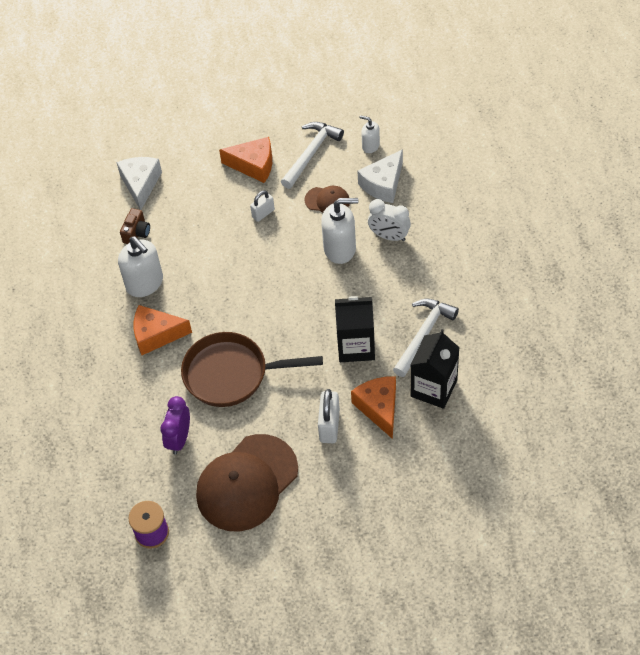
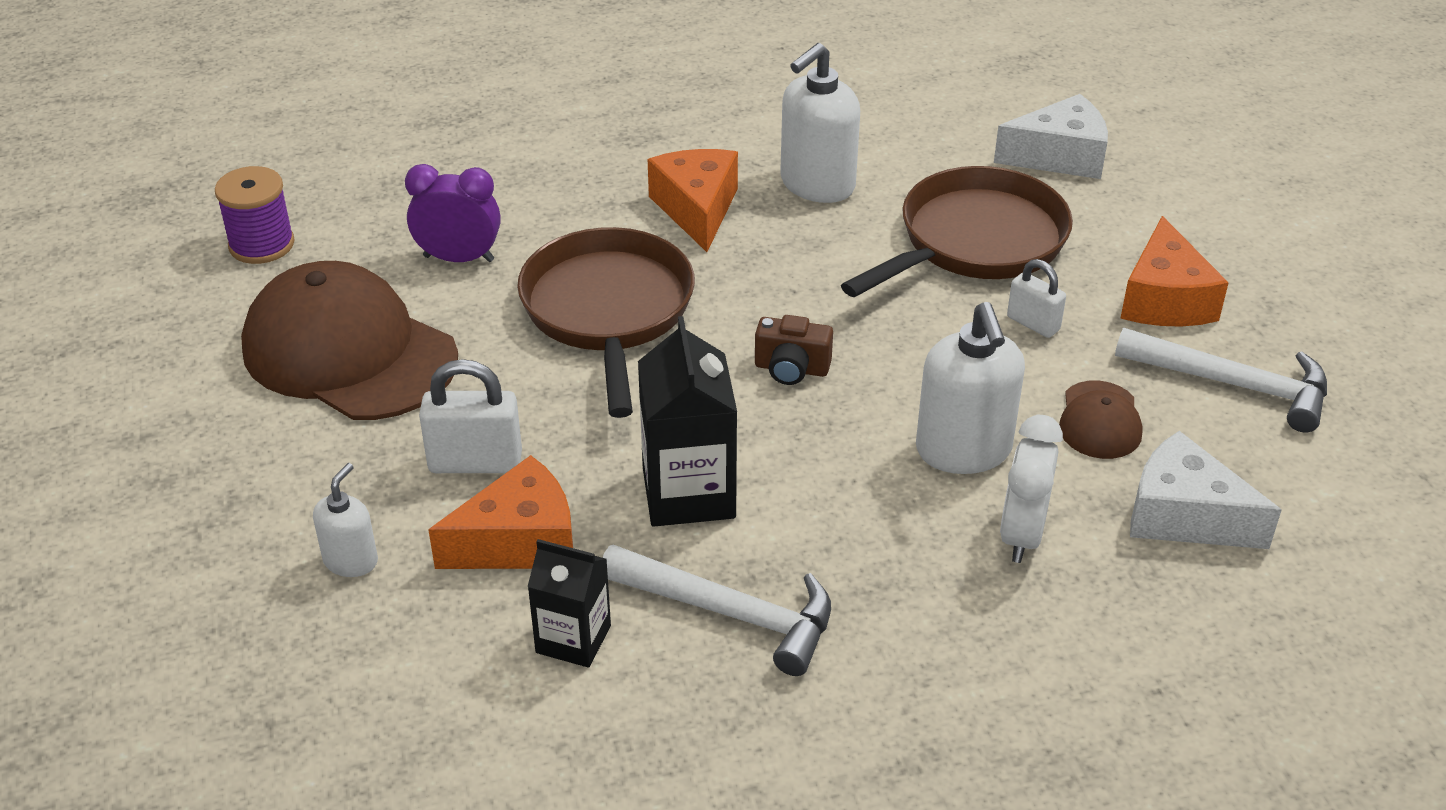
camera: 80 degrees right, 15 degrees down
(137, 233) = (937, 163): brown camera -> brown camera (791, 369)
(202, 226) = (975, 242): none -> brown pan
(370, 146) = (1300, 485): white soap dispenser -> white soap dispenser (351, 561)
(433, 388) = (573, 639): black carton -> black carton, size x0.63

